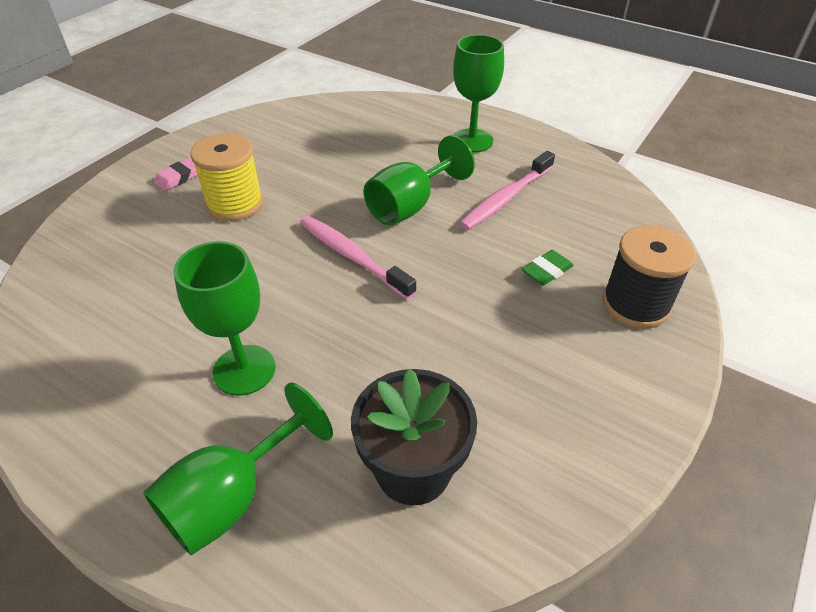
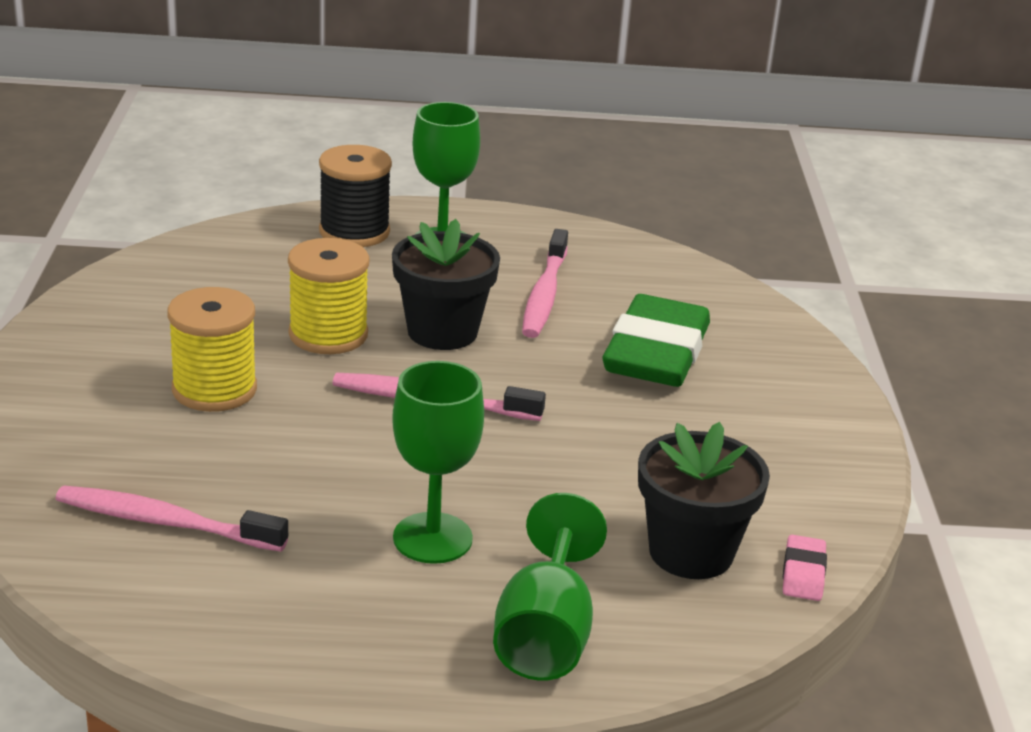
camera: 35 degrees left, 15 degrees down
(110, 289) = (165, 522): none -> pink toothbrush
(179, 177) = (93, 381): pink eraser -> pink eraser (803, 573)
(337, 186) = (328, 335): none -> yellow spool
(410, 206) = (442, 332): green goblet -> black flower pot
(547, 271) = (656, 353): green eraser -> green eraser, size x2.44
(635, 304) = (766, 357): black spool -> black spool (354, 232)

